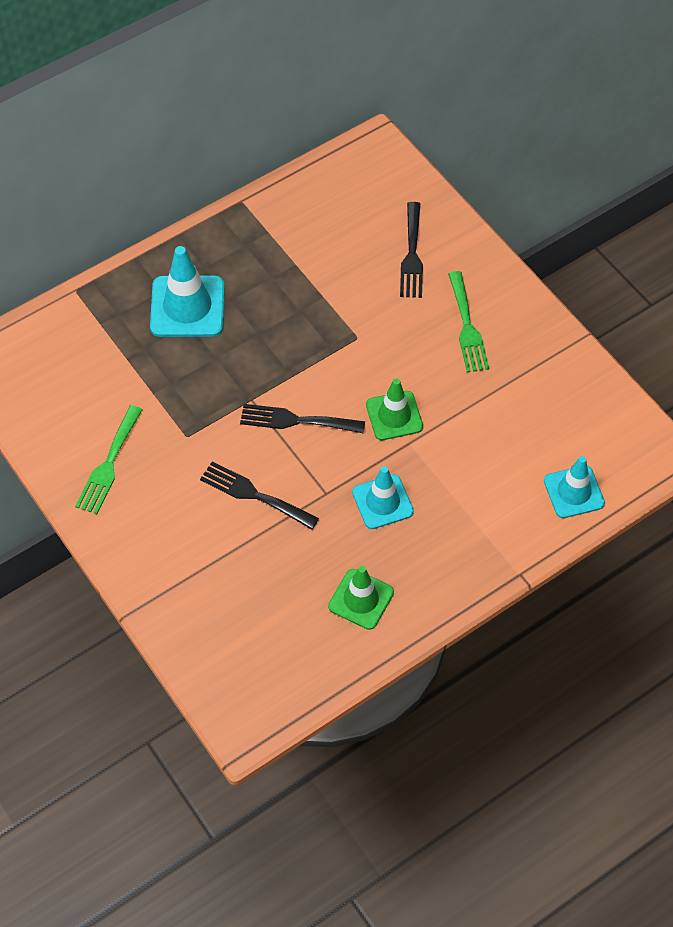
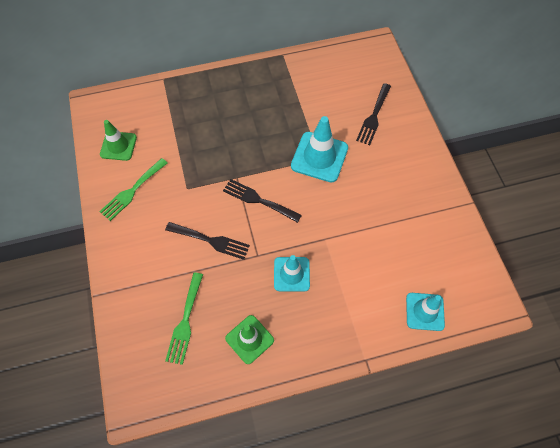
camera: 20 degrees right, 5 degrees up
(187, 307) = (223, 108): turquoise traffic cone -> turquoise traffic cone (319, 157)
(254, 494) = (211, 241): black fork -> black fork turned 150 degrees clockwise
(394, 416) = (322, 217): green traffic cone -> green traffic cone (118, 146)
(467, 327) = (392, 173): green fork -> green fork (185, 322)

